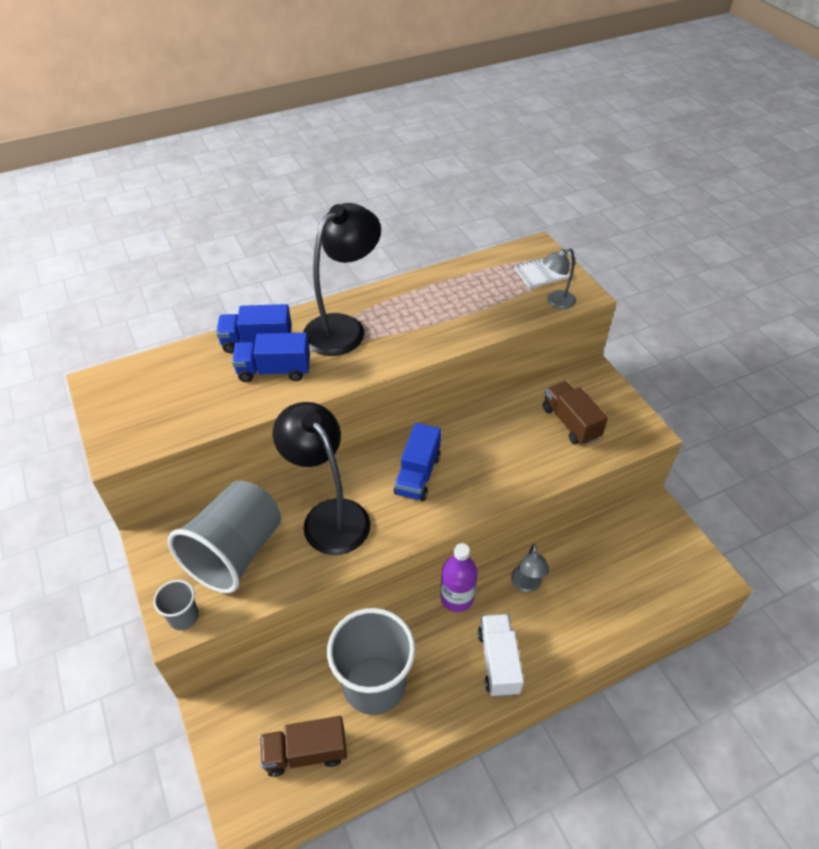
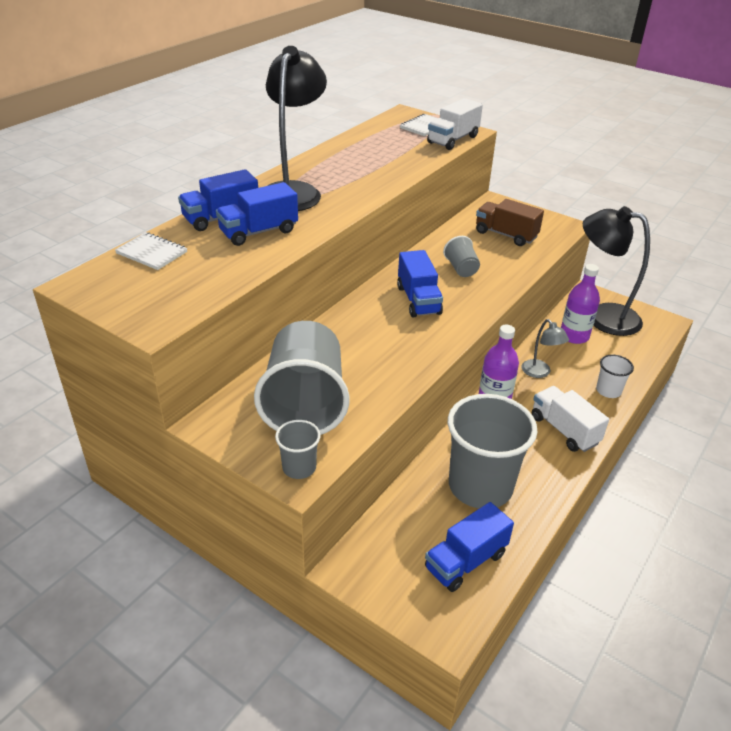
camera: 30 degrees left, 10 degrees down
(174, 365) = (152, 253): none -> white notebook
(305, 752) = (465, 561): brown truck -> blue truck
(329, 516) = (368, 350): black lamp -> black lamp (602, 316)
(489, 451) = (461, 269): none -> grey cup
(555, 302) = (453, 140): grey lamp -> white truck
(580, 637) = (608, 391): none -> white cup
(597, 555) = (574, 336): none -> purple bottle

